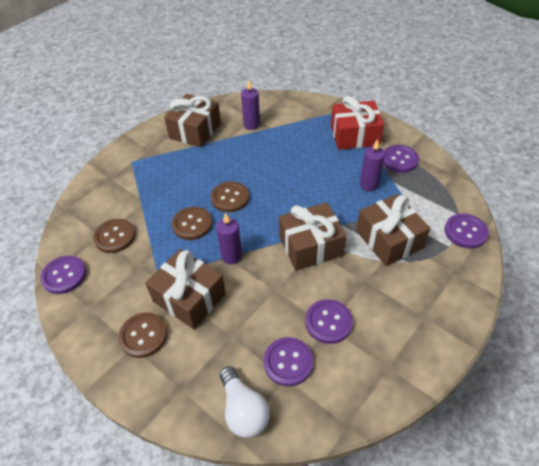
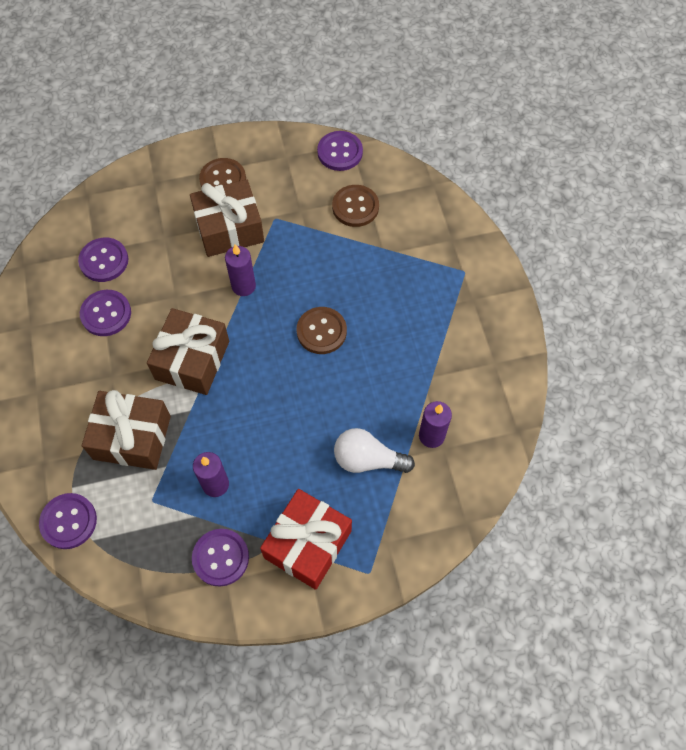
camera: 125 degrees right, 15 degrees up
(192, 224) = (314, 277): brown button -> none
(195, 130) = (472, 365): brown gift -> none
(243, 410) = (100, 209): white light bulb -> white light bulb (367, 459)

